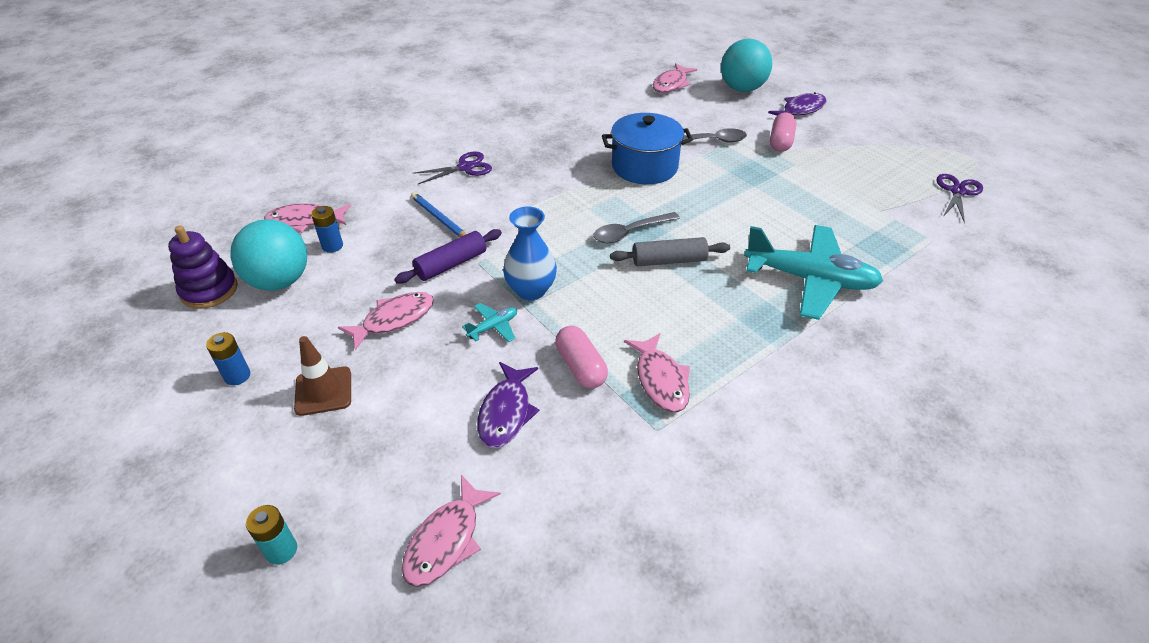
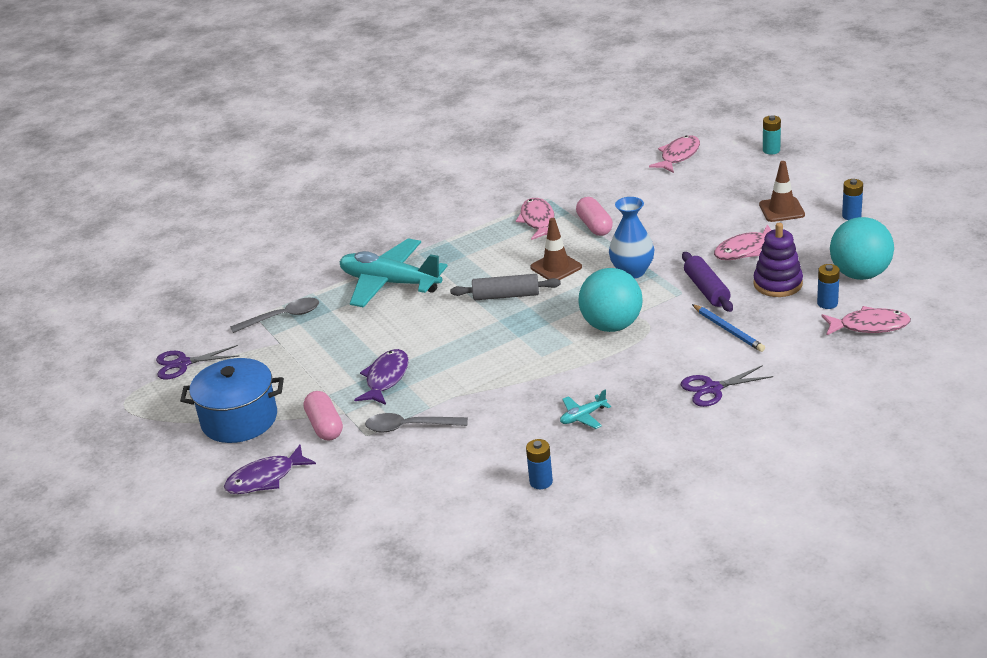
camera: 170 degrees left, 10 degrees down
(209, 290) = (919, 266): purple stacking toy -> purple stacking toy (778, 284)
(451, 264) = (706, 290): purple rolling pin -> purple rolling pin turned 75 degrees counterclockwise
(493, 327) = (662, 247): turquoise plane -> turquoise plane (583, 416)
(506, 412) = (648, 203): purple fish -> purple fish (386, 378)
(598, 108) = (541, 482): none -> blue battery
(621, 298) = (556, 267): none -> brown traffic cone
(630, 232) = (535, 319): grey spoon -> grey spoon (282, 317)
(644, 167) = (501, 391): blue pot -> blue pot (239, 419)
(671, 84) = (421, 531): pink fish -> none
(742, 89) = (322, 520): turquoise ball -> turquoise ball (611, 325)
(780, 142) = (325, 426): pink capsule -> pink capsule turned 45 degrees counterclockwise
(957, 191) = (182, 364): purple scissors -> purple scissors turned 45 degrees clockwise

